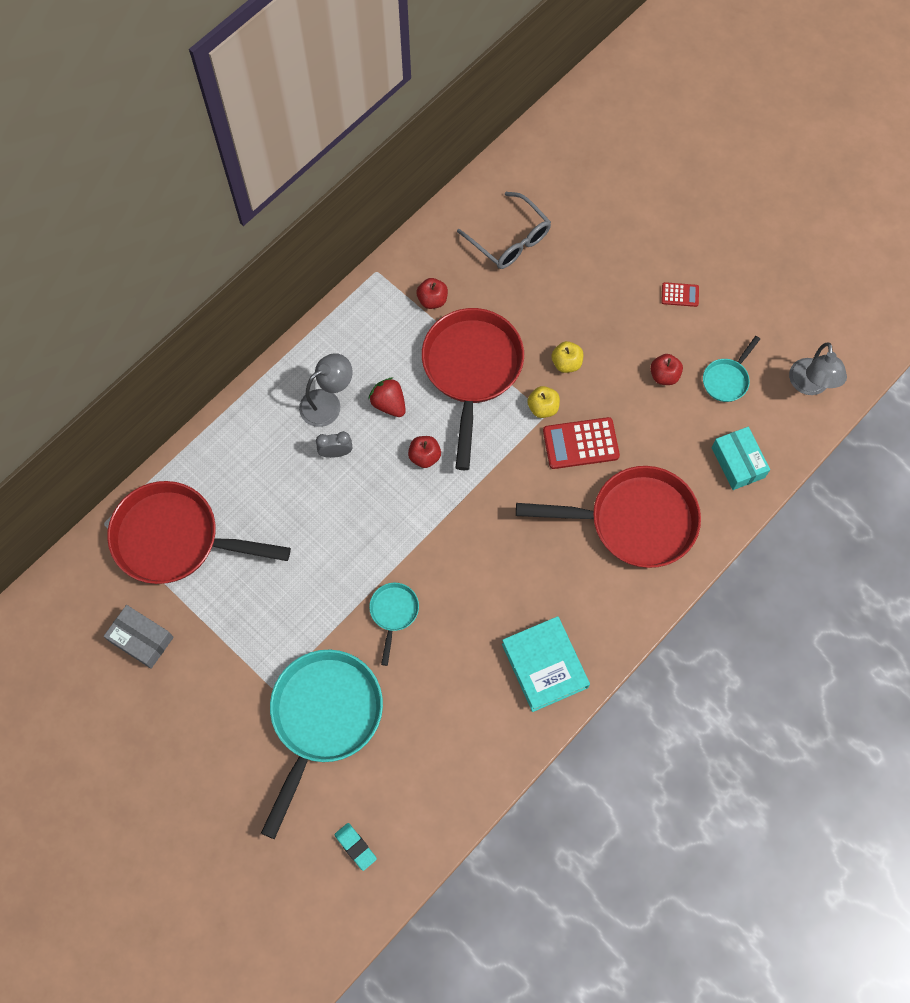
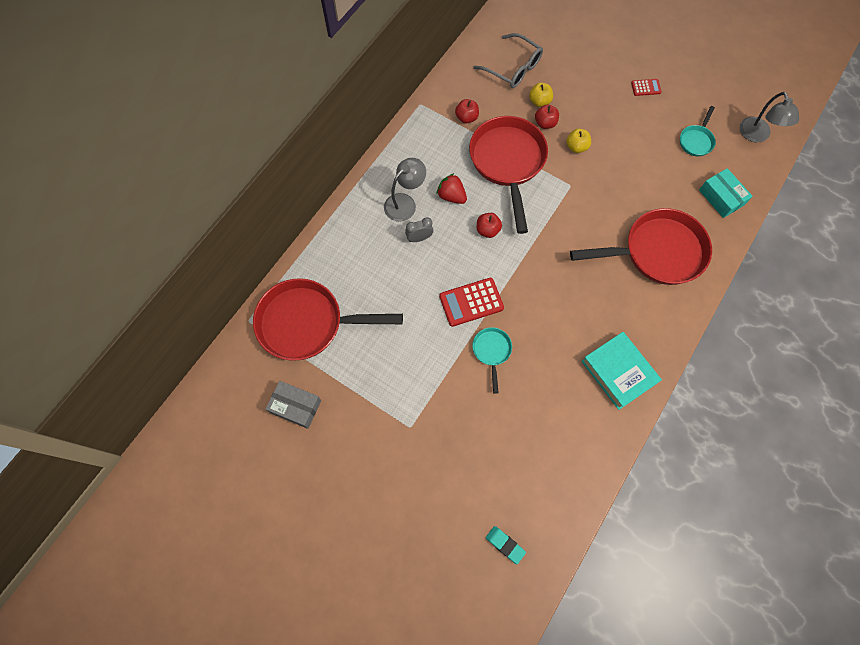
camera: 10 degrees left, 0 degrees up
(323, 718) = (455, 444): turquoise pan -> none
(543, 407) = (567, 181): yellow apple -> yellow apple (539, 101)
(580, 443) = (602, 202): red calculator -> red calculator (471, 302)
(664, 375) = (650, 145): red apple -> red apple (545, 123)

